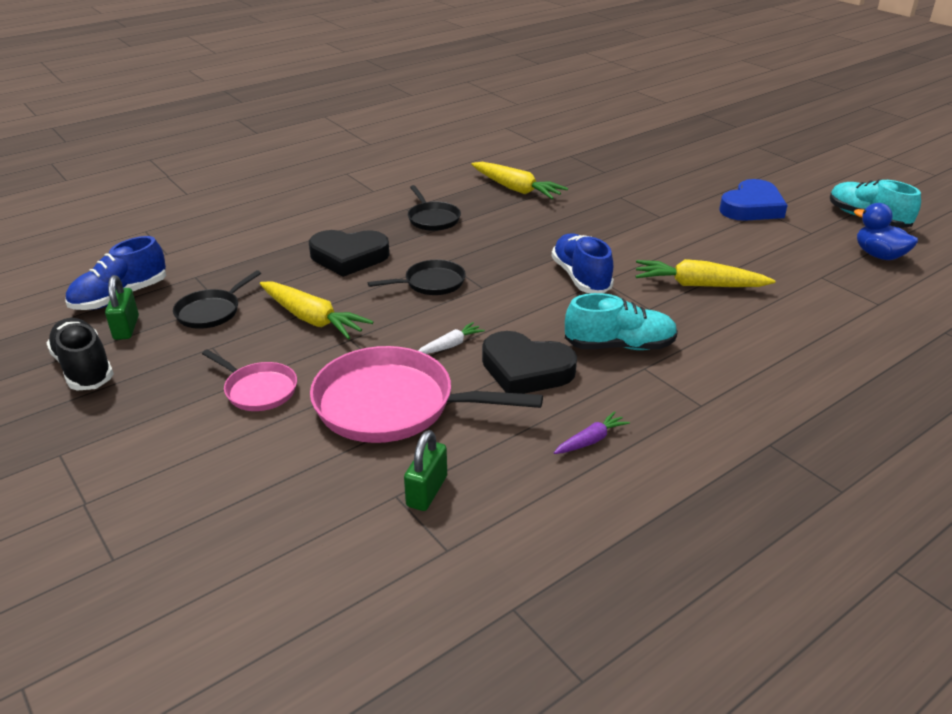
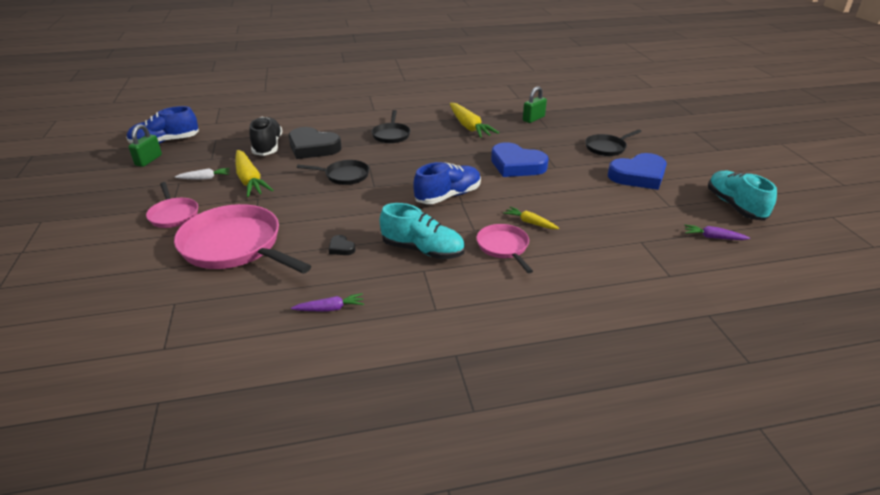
camera: 25 degrees right, 0 degrees up
(84, 368) = (104, 177): black shoe -> black shoe (268, 146)
(211, 311) = (201, 162): black pan -> black pan (607, 148)
(427, 491) = (194, 307): green padlock -> green padlock (533, 119)
(450, 345) = (311, 218): white carrot -> white carrot (205, 178)
(526, 370) = (341, 248): black heart -> black heart, size x0.41
(581, 277) = (448, 196): blue shoe -> blue shoe turned 45 degrees clockwise
(617, 224) = (516, 165): none -> blue heart
(698, 285) = (530, 222): yellow carrot -> yellow carrot, size x0.53
(699, 319) = (504, 247): none -> pink pan
(879, 255) = (713, 237): blue duck -> purple carrot

